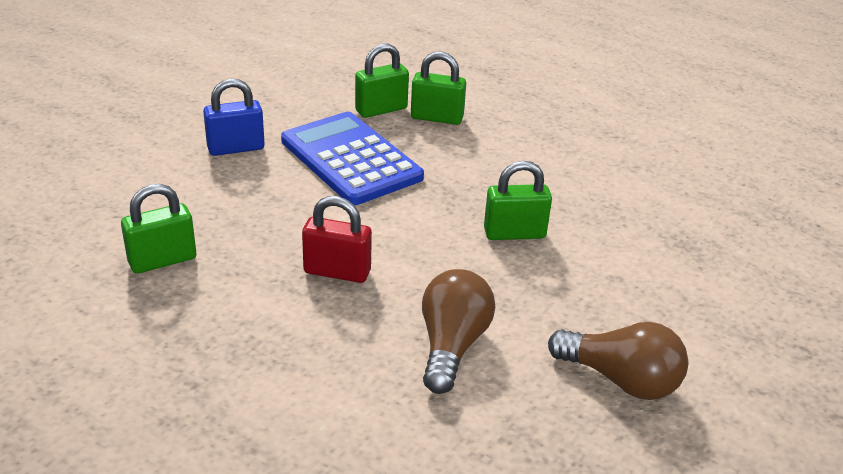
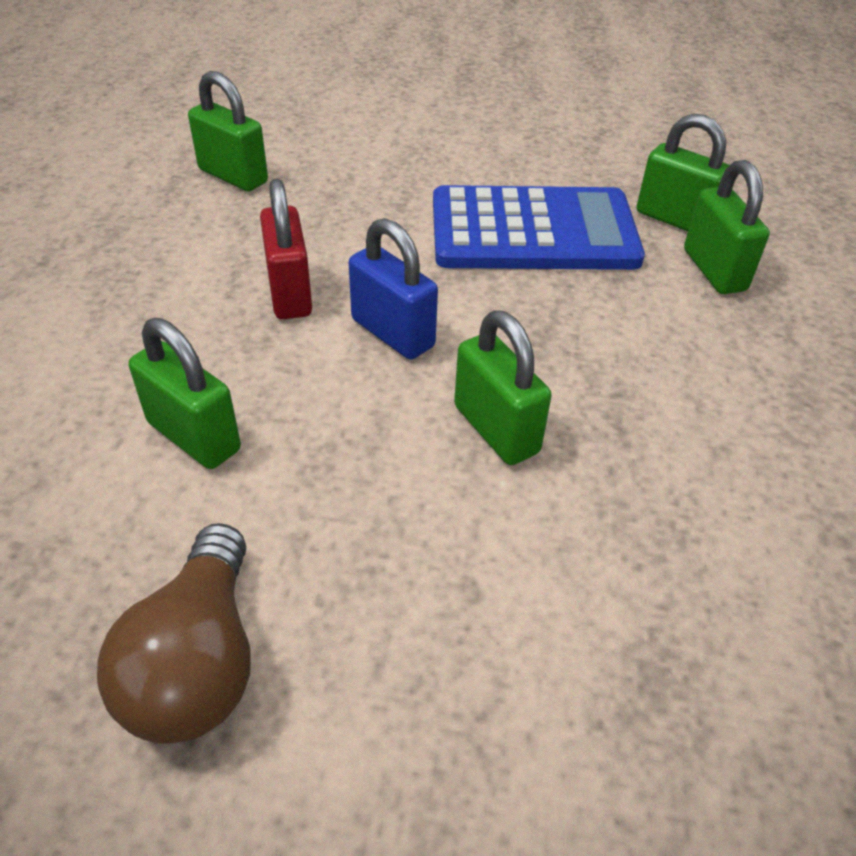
camera: 65 degrees right, 10 degrees up
(236, 148) = (472, 150): blue padlock -> blue padlock (392, 333)
(351, 159) = (533, 231): blue calculator -> blue calculator turned 60 degrees clockwise
(452, 345) = (194, 436): brown light bulb -> green padlock

